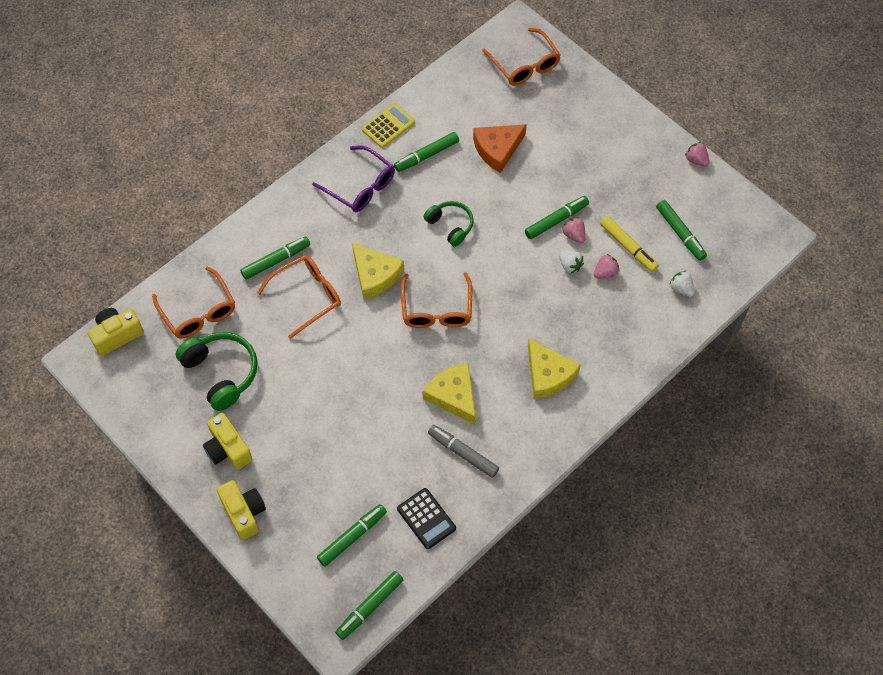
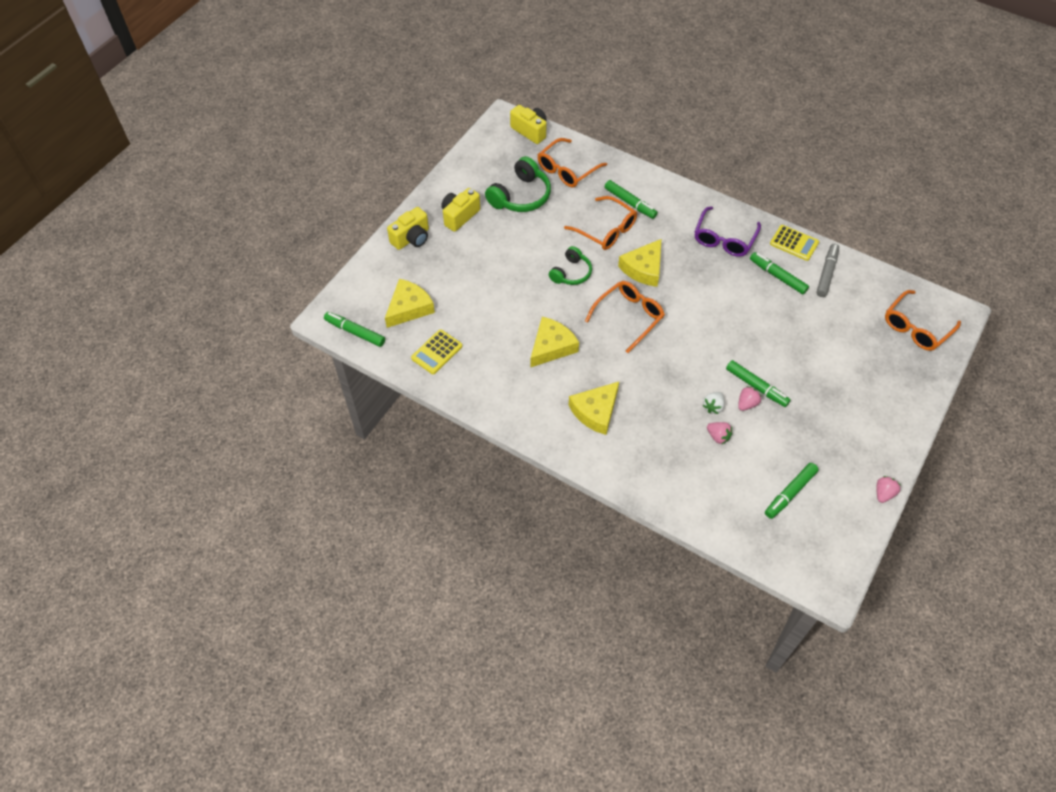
camera: 75 degrees right, 5 degrees down
(352, 537) = (409, 308): green marker -> yellow cheese
(426, 518) = (437, 352): black calculator -> yellow calculator
(436, 309) = (628, 317): orange glasses -> orange glasses turned 150 degrees clockwise
(450, 226) = (714, 309): green headphones -> green headphones (571, 273)
(463, 453) = (501, 364): grey marker -> grey marker (826, 273)
(497, 149) = (810, 326): orange cheese -> none
(628, 247) = (754, 450): yellow marker -> none
(681, 288) = (727, 504): white strawberry -> none

